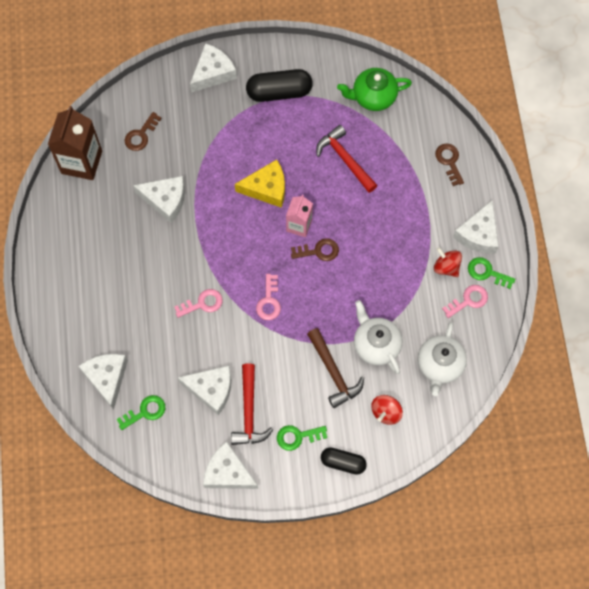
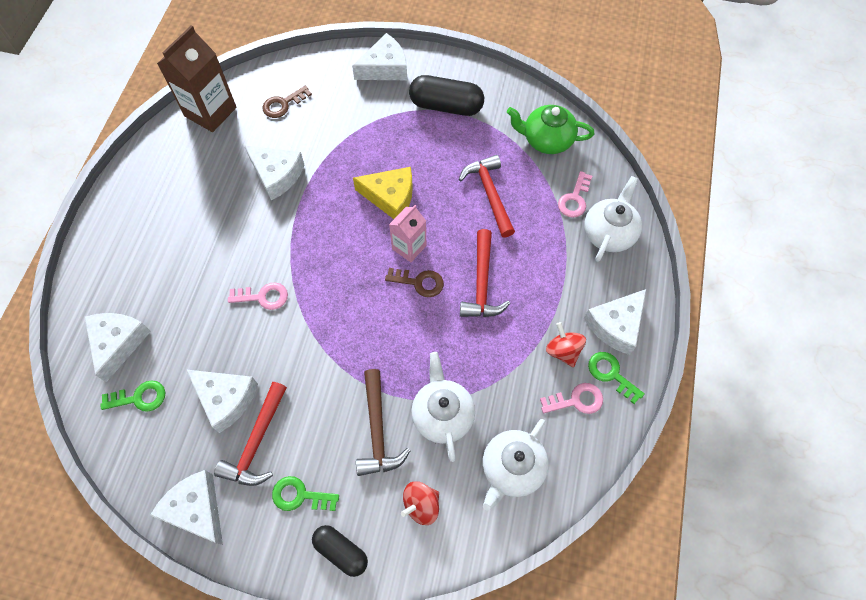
camera: 20 degrees right, 5 degrees down
(269, 301) = (338, 319): pink key -> pink key (574, 199)
(367, 236) = (482, 284): none -> red hammer
(449, 161) = (609, 233): brown key -> white teapot

